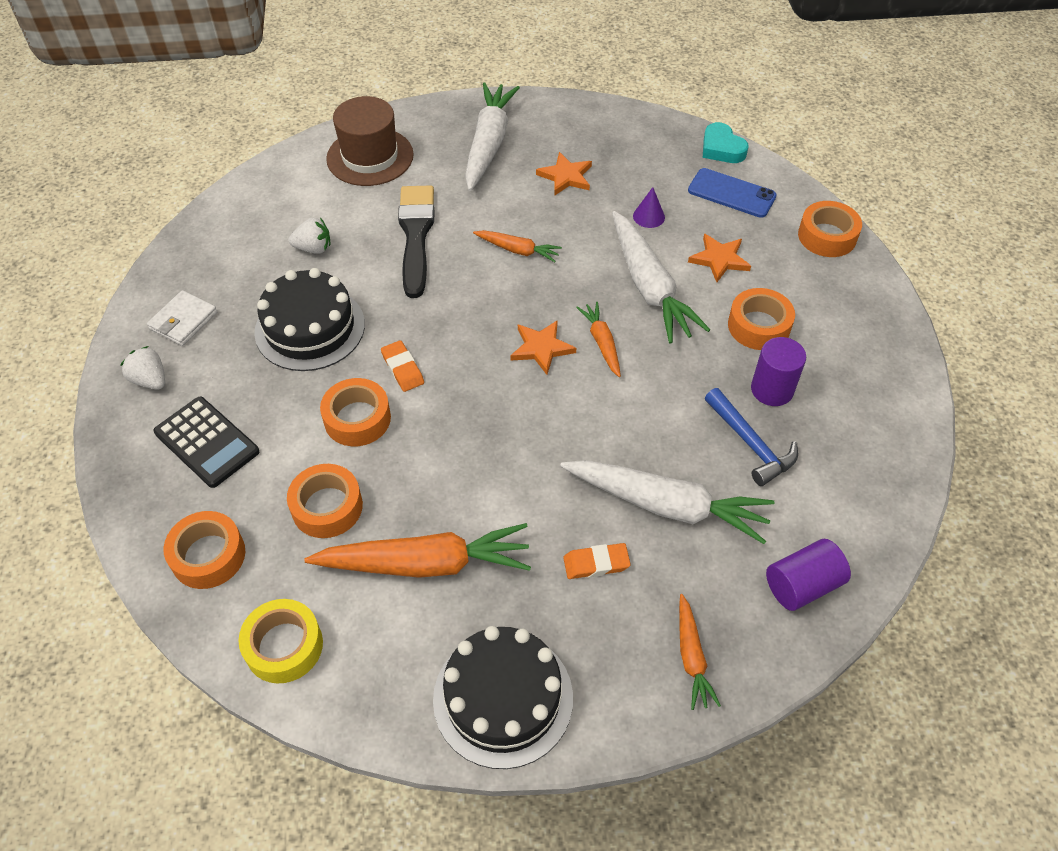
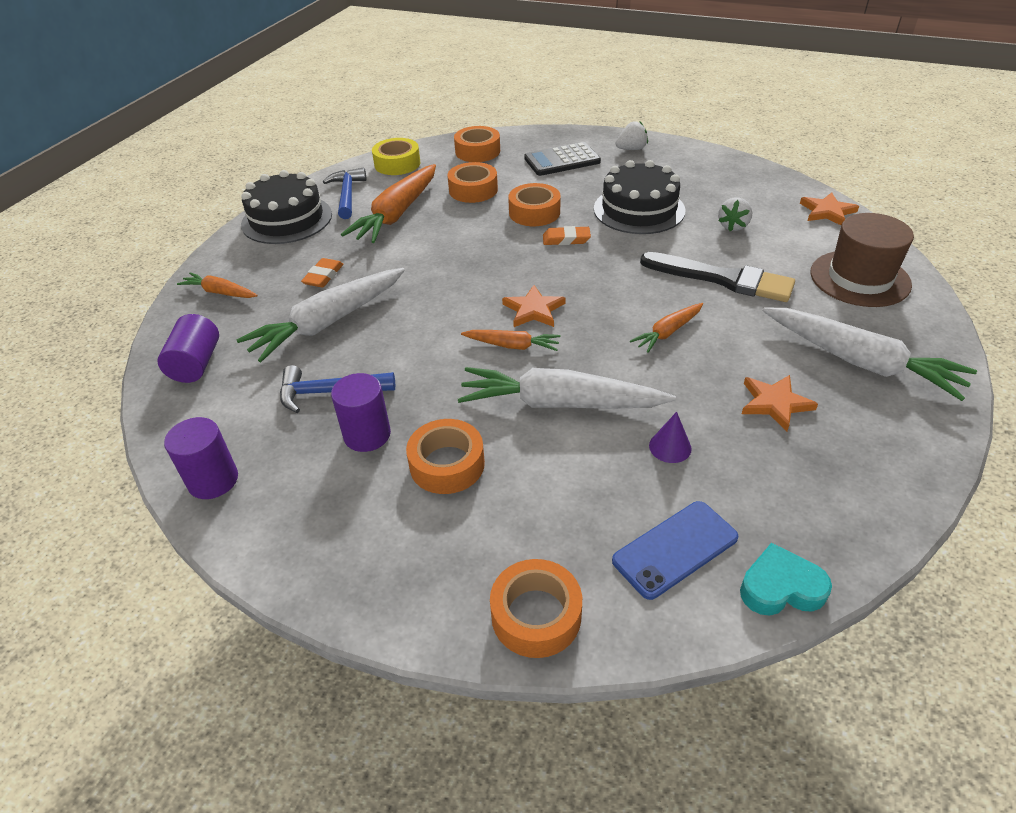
camera: 120 degrees right, 10 degrees down
(183, 321) = (681, 165): white wallet -> none
(403, 659) = (347, 195): none -> blue hammer
(719, 259) = (563, 478): orange star -> orange star (827, 212)
(894, 464) = (213, 480): none -> purple cylinder

